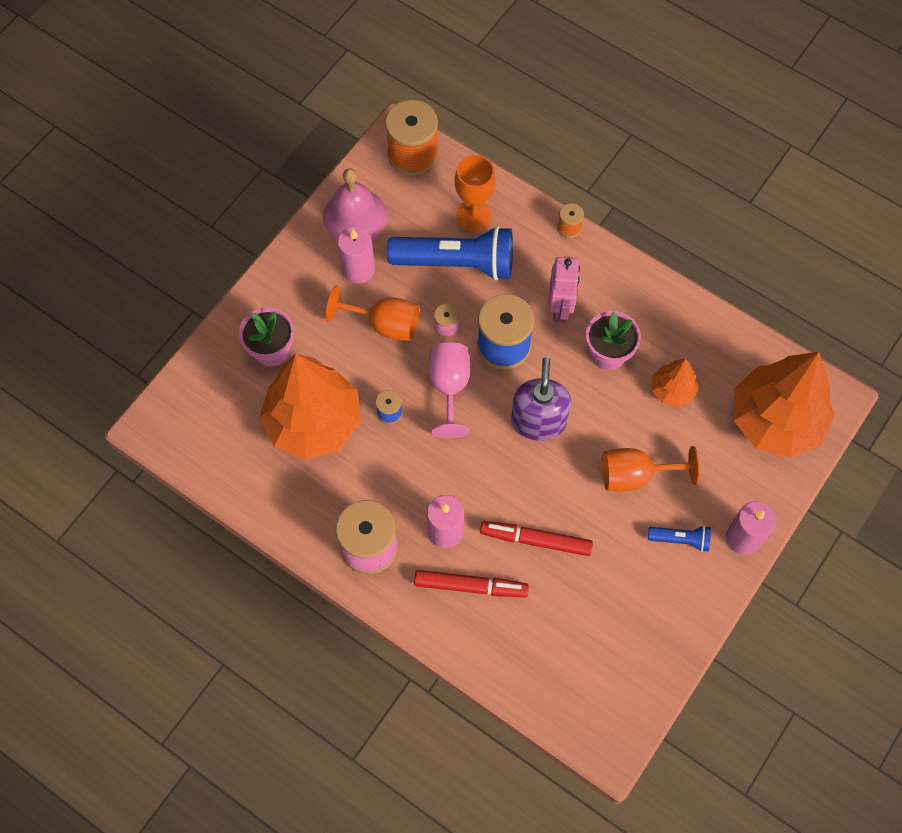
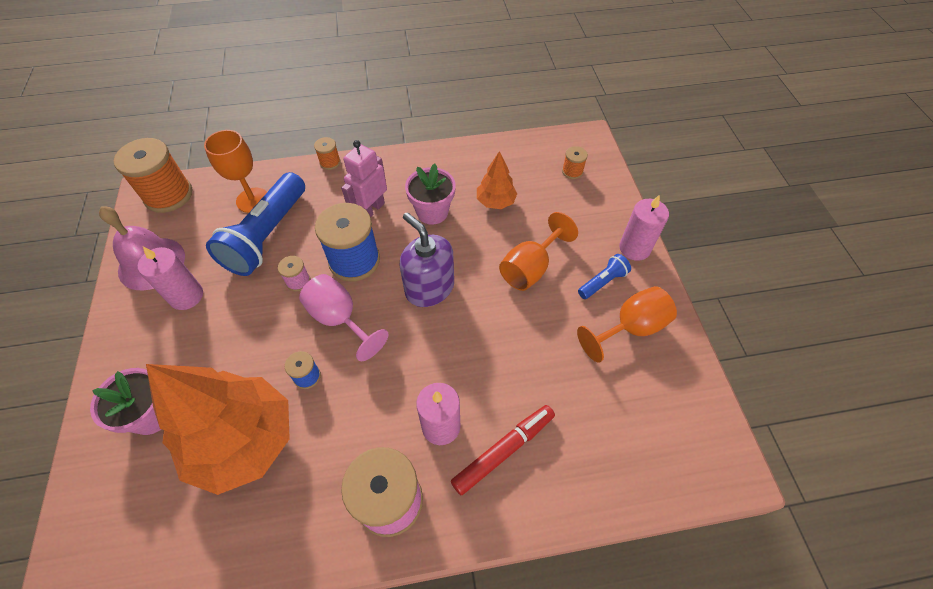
camera: 45 degrees left, 10 degrees down
(384, 324) = (244, 317): orange goblet -> orange goblet (630, 328)
(457, 263) = (267, 236): blue flashlight -> blue flashlight turned 150 degrees clockwise
(536, 540) = (514, 369): red marker -> none
(560, 308) = (371, 210): pink robot -> pink robot turned 105 degrees counterclockwise
(775, 420) = (572, 171): orange tree -> orange spool

